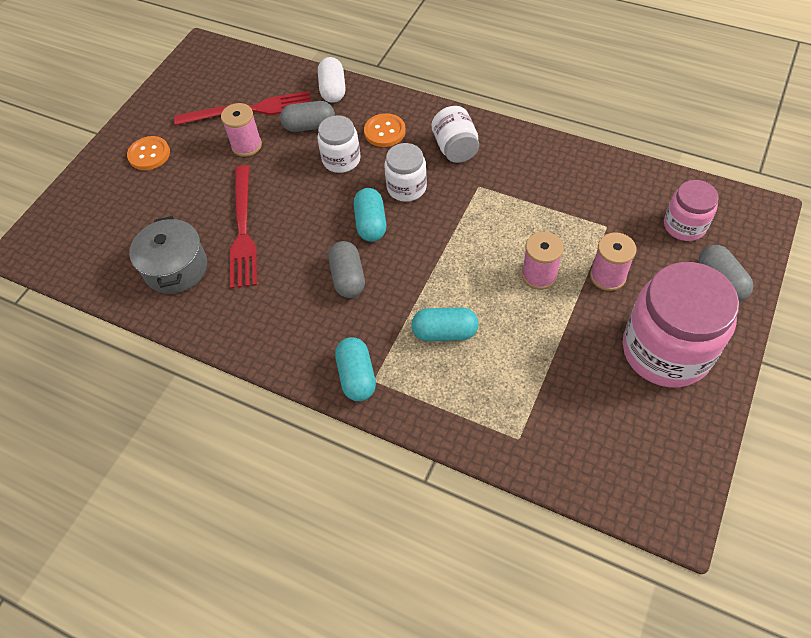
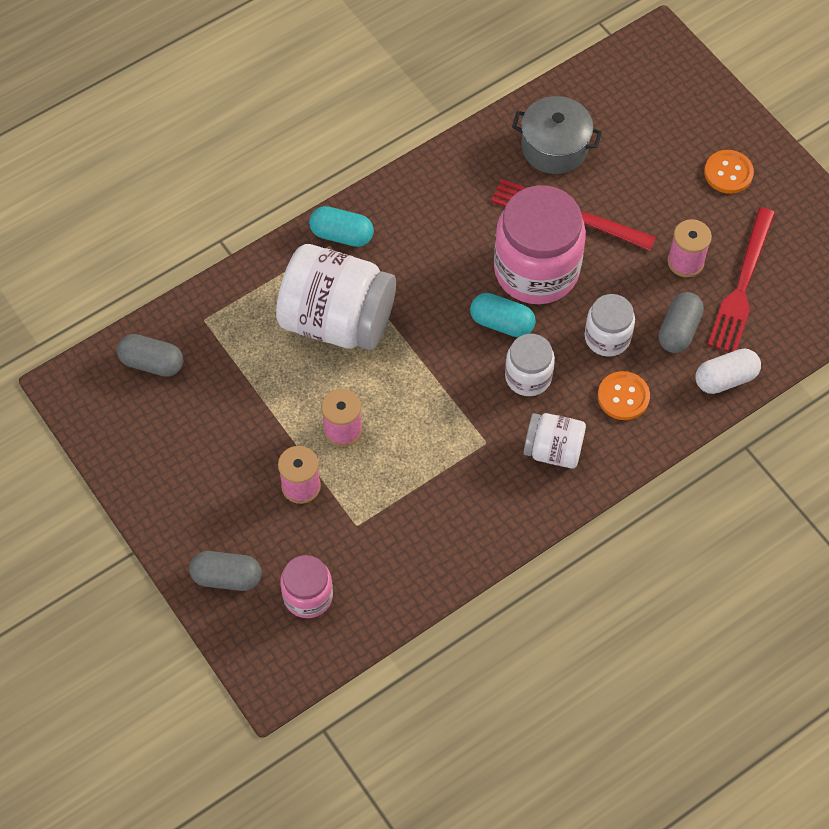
camera: 115 degrees right, 5 degrees up
(333, 90) = (725, 379): white capsule -> white capsule turned 45 degrees counterclockwise
(348, 278) = (449, 275): grey capsule -> grey capsule (152, 363)
(445, 332) = (337, 320): turquoise capsule -> white jar
(666, 350) = (196, 479): pink jar -> pink jar (536, 270)

